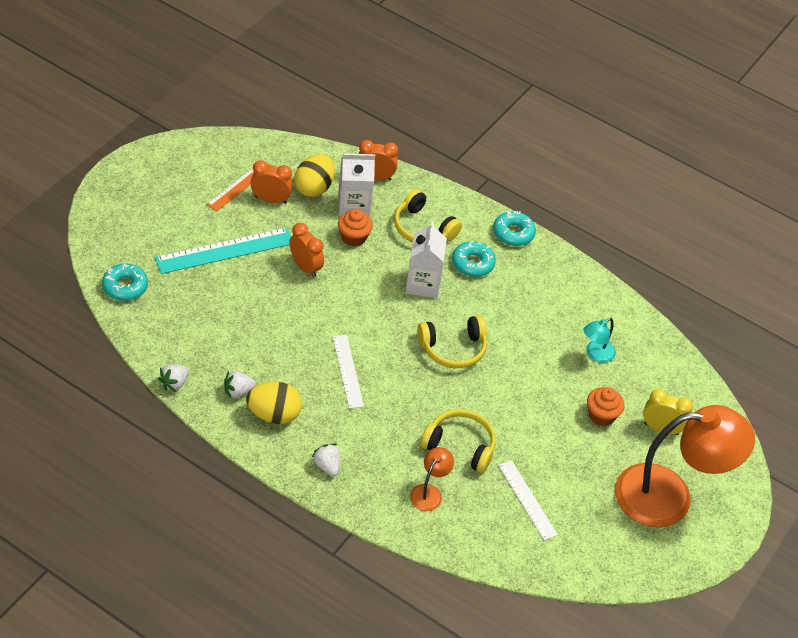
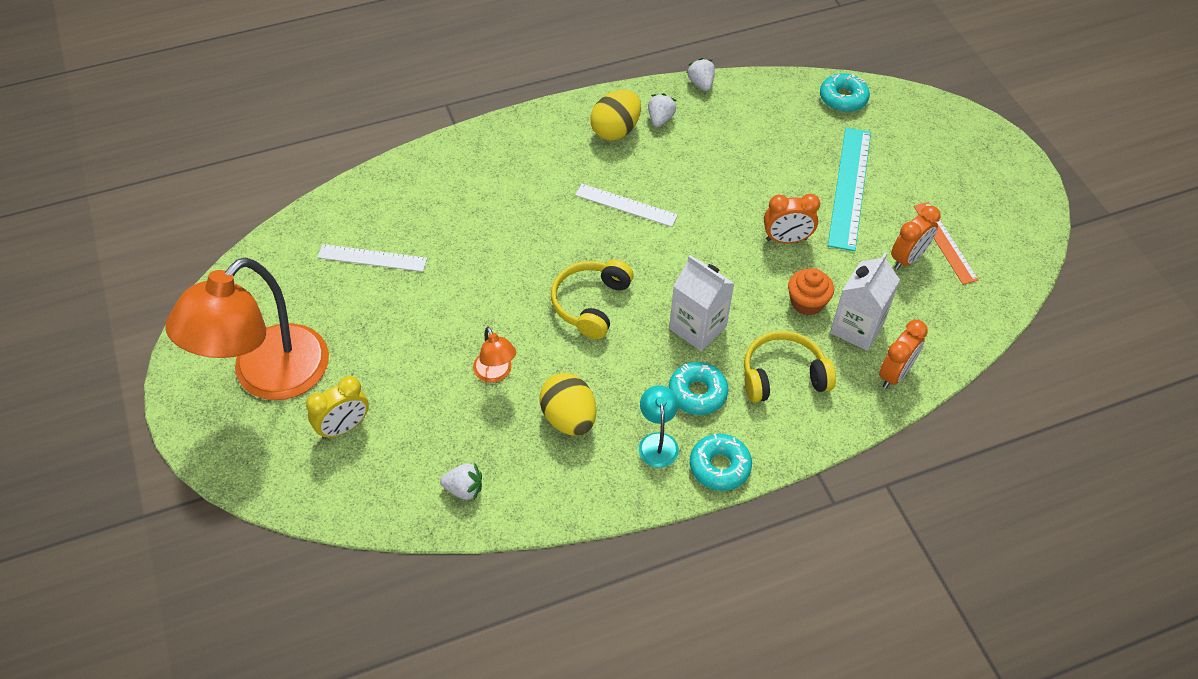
camera: 130 degrees right, 5 degrees up
(314, 188) = (907, 306): yellow egg -> yellow egg (569, 418)
(327, 466) = (532, 139): white strawberry -> white strawberry (464, 489)
(429, 492) = (444, 192): orange lamp -> orange lamp (495, 373)
(460, 446) = (472, 242): yellow headphones -> none
(595, 354) = (484, 432): turquoise lamp -> turquoise lamp (657, 442)
(601, 415) = (406, 383): orange cupcake -> none

